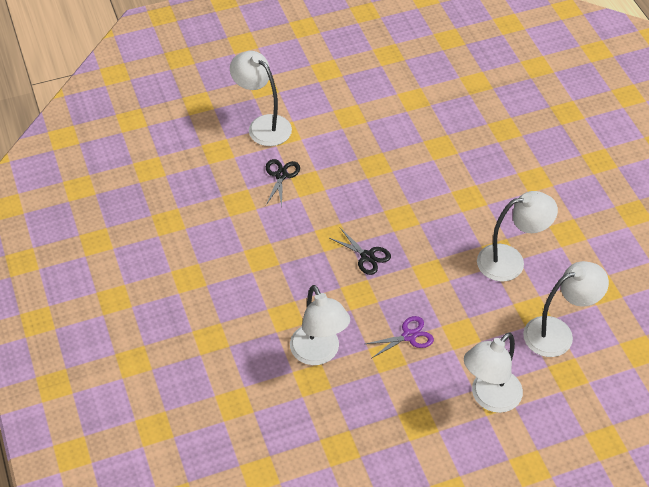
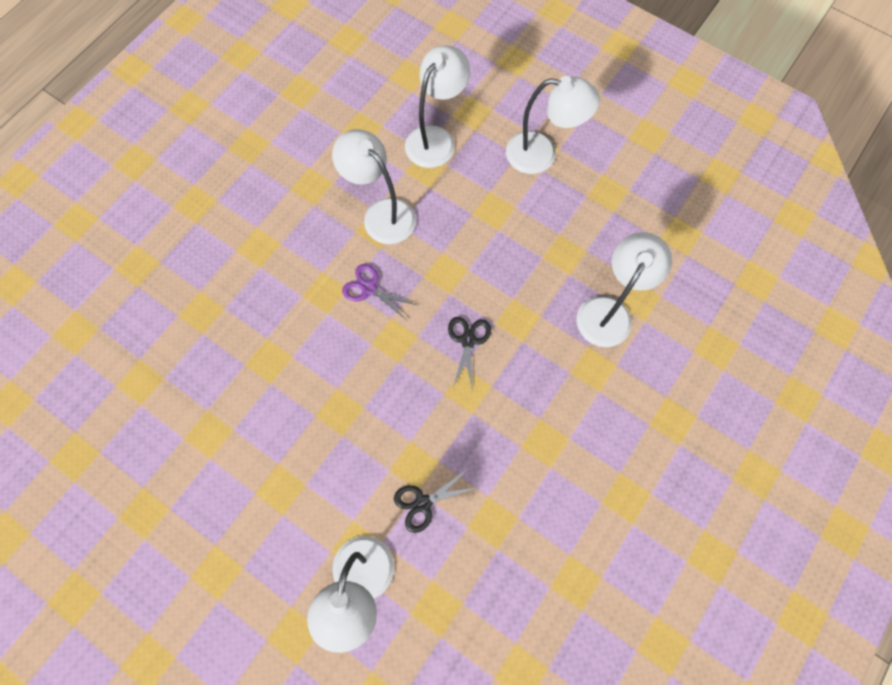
camera: 125 degrees left, 20 degrees up
(409, 336) = (530, 248): purple scissors -> purple scissors (369, 288)
(557, 333) = (436, 138): white lamp -> white lamp turned 90 degrees clockwise

